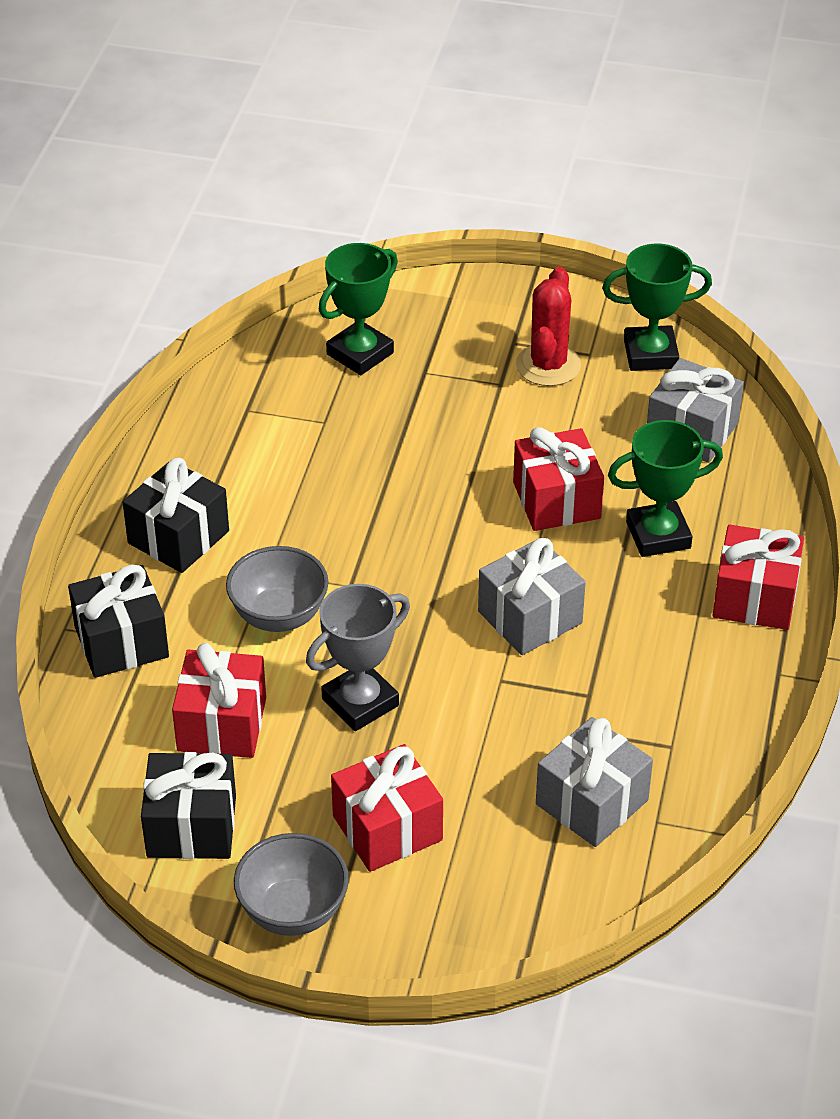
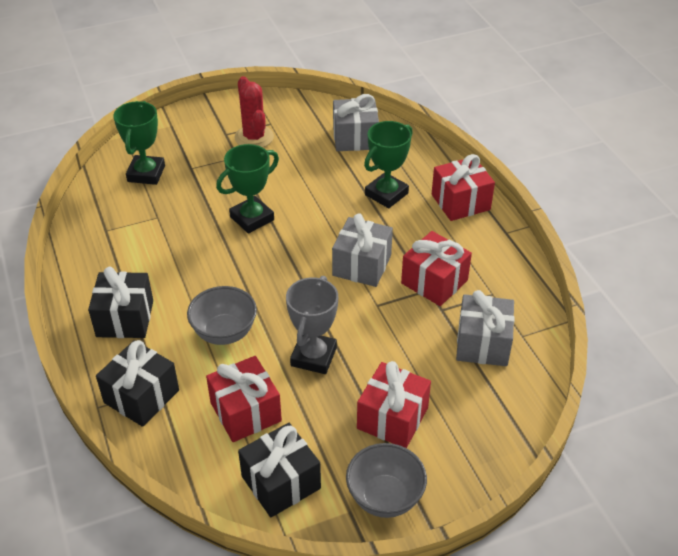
camera: 35 degrees left, 0 degrees up
(556, 500) = (320, 200): red gift -> red gift (434, 282)
(650, 354) = (301, 111): green trophy -> green trophy (252, 218)

